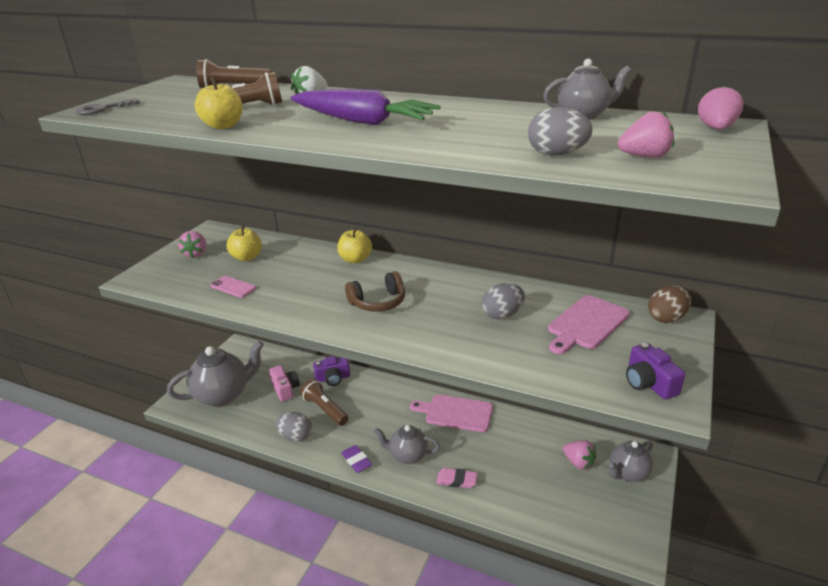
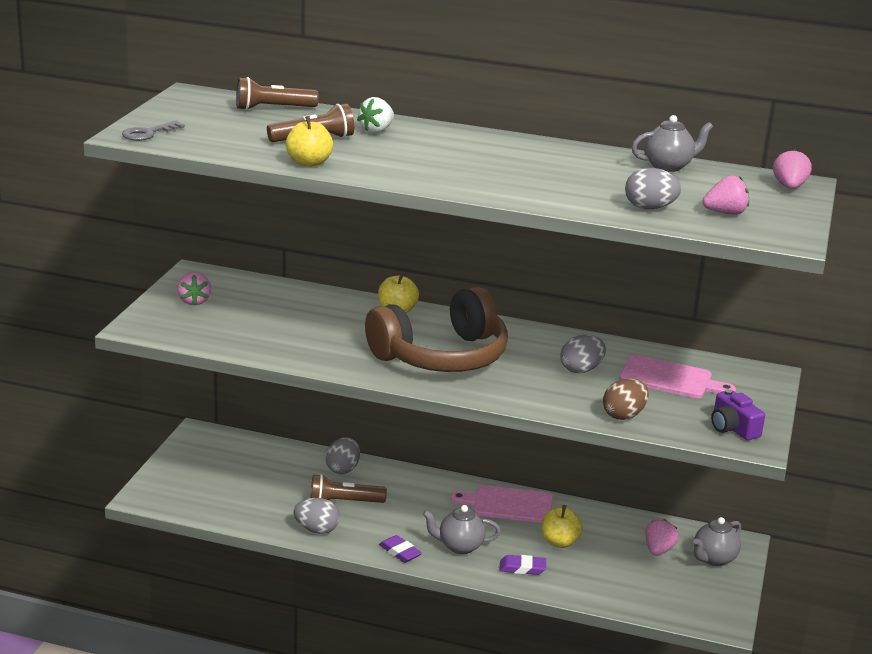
camera: 10 degrees left, 5 degrees down
(223, 395) = (204, 488): grey teapot -> none
(233, 287) = (264, 339): pink phone -> none
(247, 257) = (262, 306): yellow apple -> yellow apple (559, 542)
(285, 389) = (284, 481): pink camera -> none
(325, 409) = (344, 502): brown flashlight -> brown flashlight turned 45 degrees counterclockwise
(333, 378) = (343, 469): purple camera -> grey egg
(362, 121) = (451, 163): purple carrot -> none
(378, 302) = (441, 356): brown headphones -> brown headphones, size x2.05
(456, 480) = (522, 568): pink eraser -> purple eraser
(578, 462) = (658, 550): pink strawberry -> pink strawberry turned 105 degrees counterclockwise
(586, 324) = (670, 379): pink cutting board -> pink cutting board turned 105 degrees counterclockwise
(666, 318) = (751, 374): brown egg -> brown egg (624, 415)

